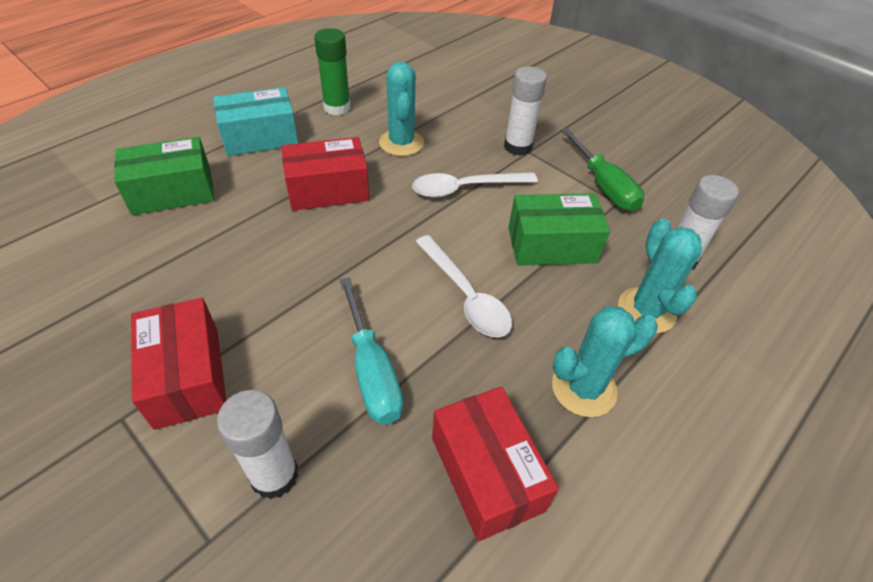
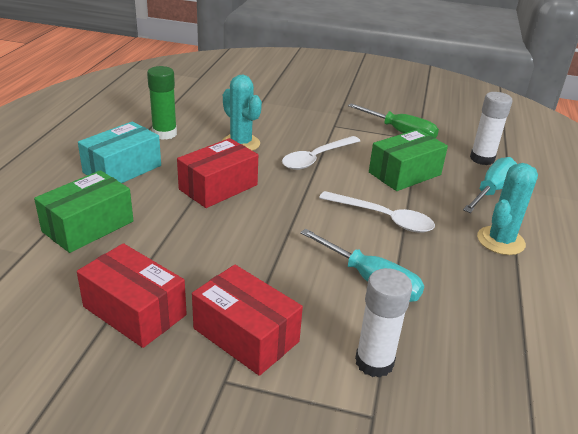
camera: 30 degrees left, 15 degrees down
(487, 473) = (495, 304): red box -> red box (135, 311)
(517, 147) = (324, 125): white glue stick -> none
(646, 310) = (492, 190): turquoise cactus -> turquoise screwdriver

